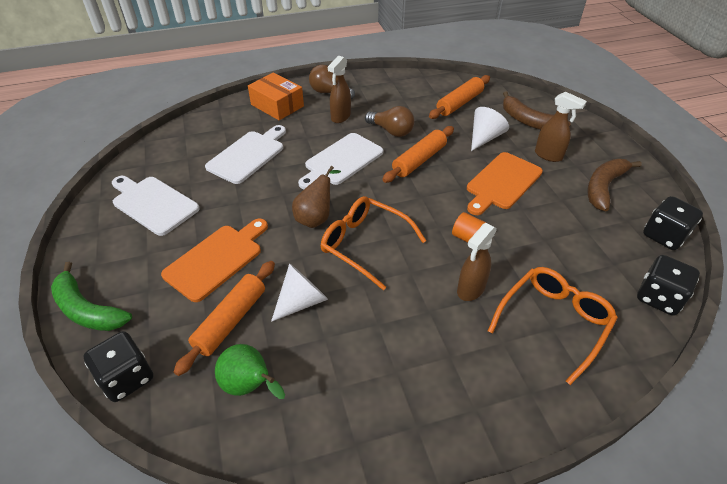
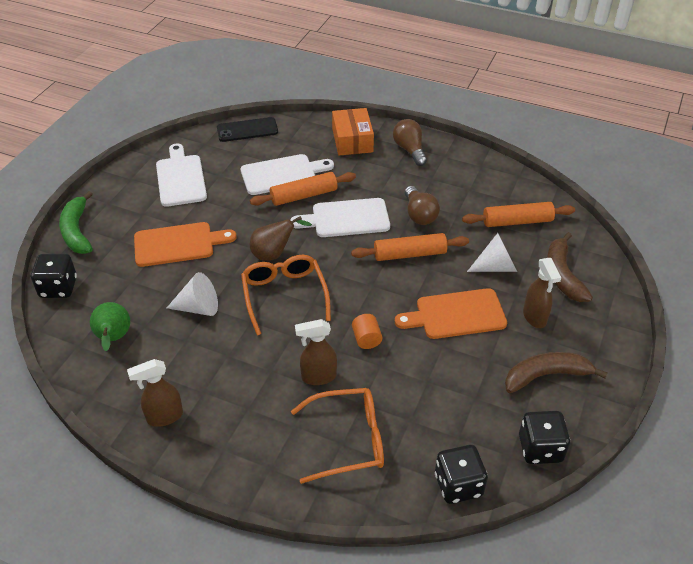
camera: 40 degrees right, 0 degrees up
(175, 137) = (247, 130): none -> black phone
(231, 321) = (144, 291): orange rolling pin -> orange rolling pin (304, 196)
(340, 117) = (391, 178): brown spray bottle -> brown spray bottle (164, 417)

